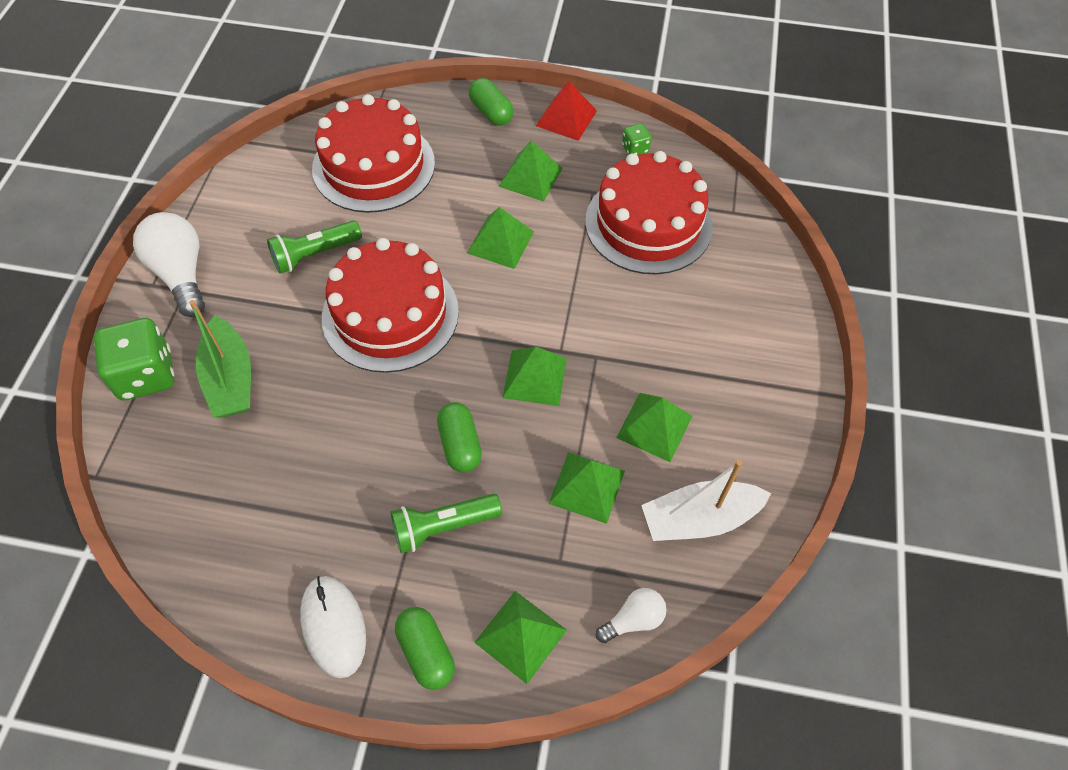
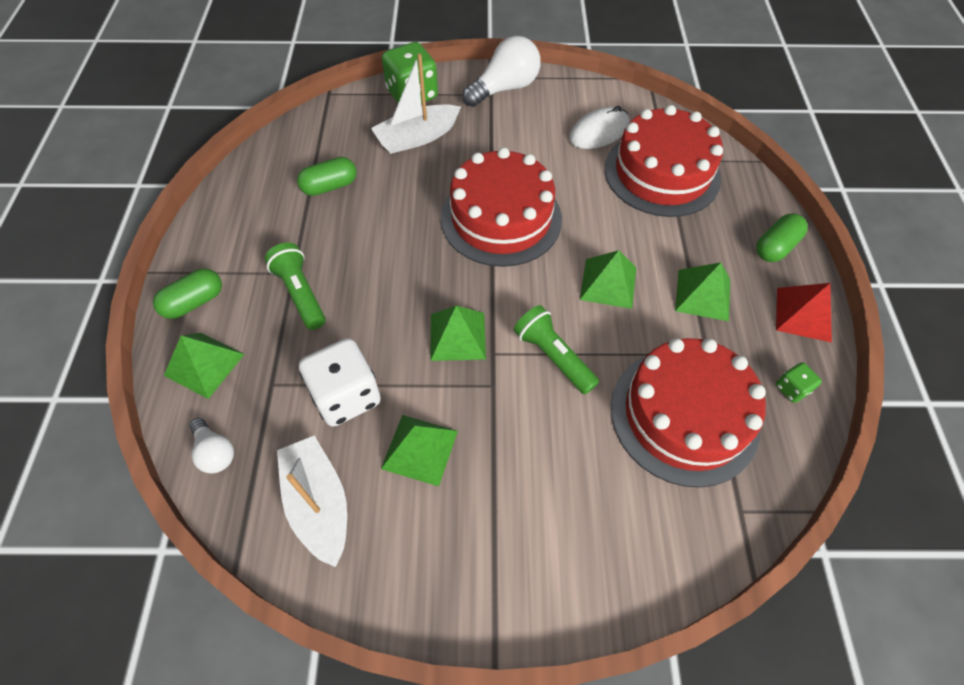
camera: 80 degrees right, 0 degrees up
(230, 379) = (417, 137): green boat -> white boat
(314, 255) = (548, 157): green flashlight -> green flashlight (552, 356)
(333, 626) = (217, 242): white mouse -> white mouse (599, 132)
(460, 445) = (378, 291): green capsule -> green capsule (330, 186)
(587, 487) = (346, 396): green pyramid -> white dice

